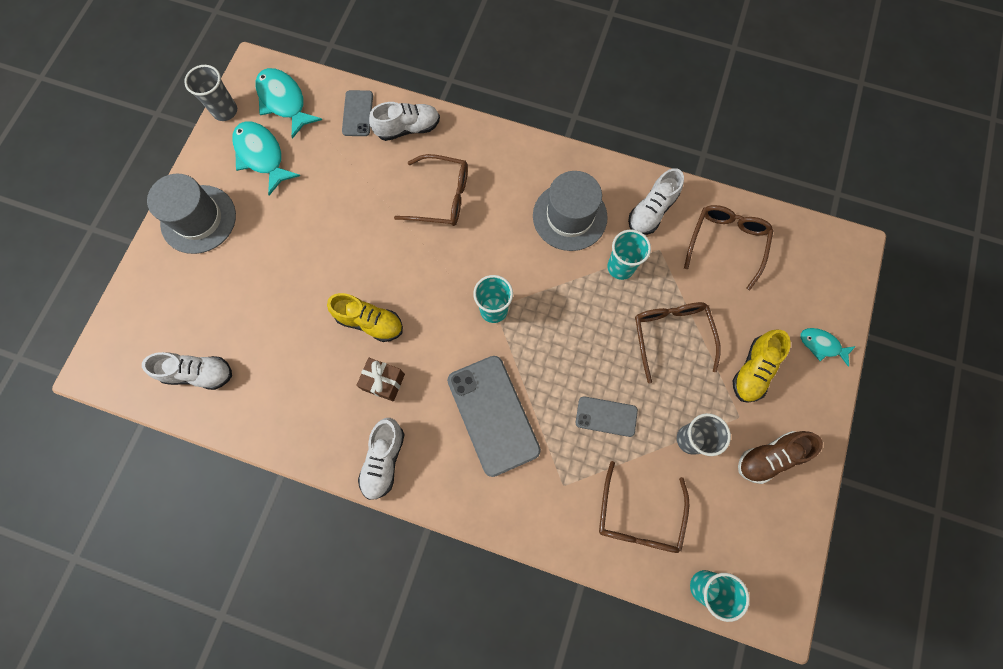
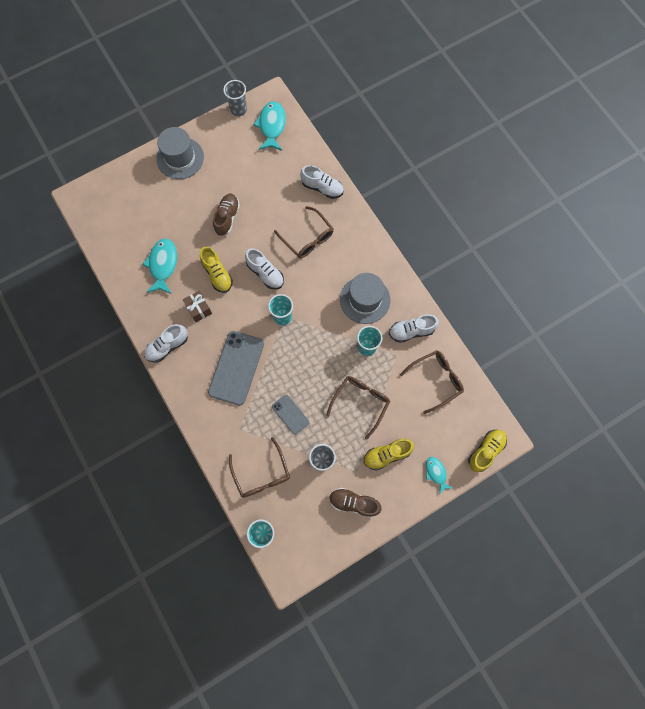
camera: 40 degrees right, 0 degrees up
(199, 373) = (119, 236): white shoe -> white shoe (265, 273)
(262, 156) = (237, 147): turquoise fish -> turquoise fish (163, 265)
(322, 246) = (227, 218): none -> brown shoe
(357, 113) = (303, 160): grey phone -> none
(638, 517) = (261, 474): brown glasses -> brown glasses turned 75 degrees counterclockwise
(847, 277) = (485, 451): none -> yellow shoe

